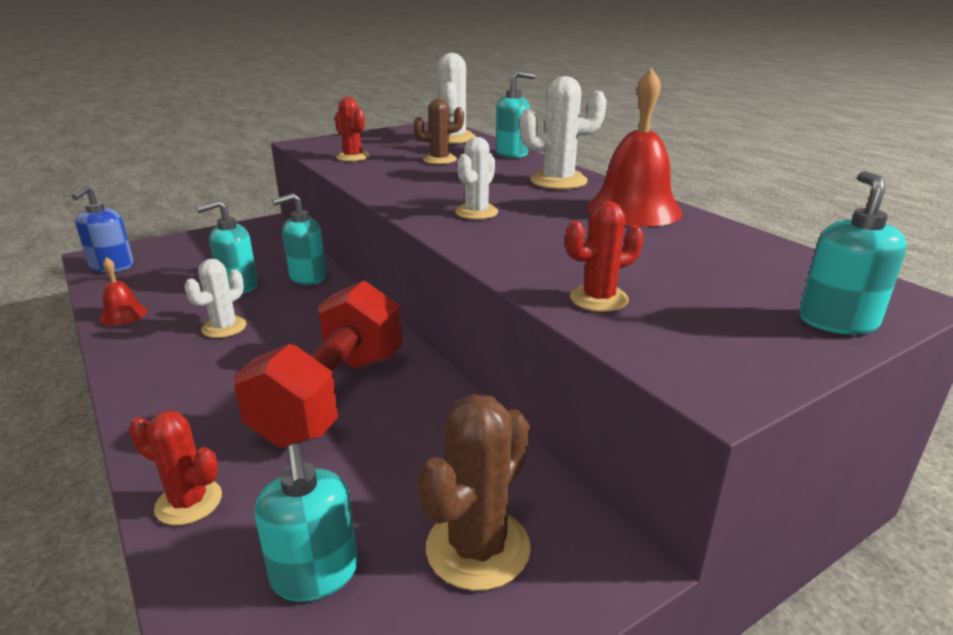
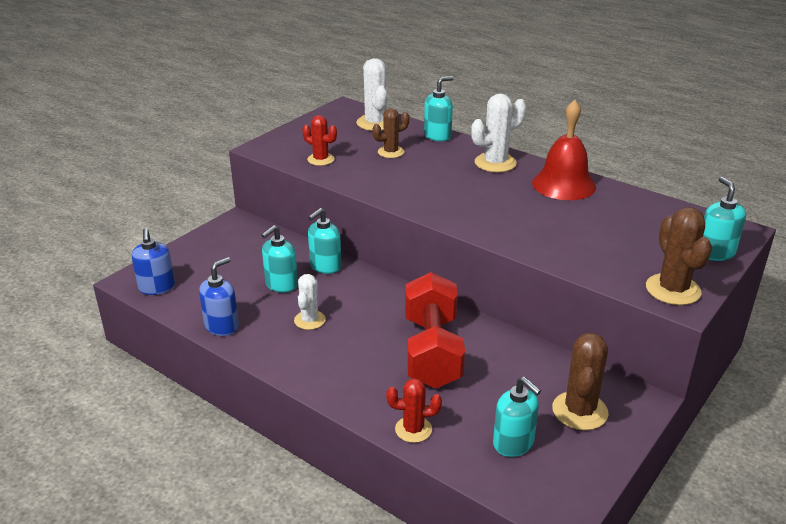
camera: 20 degrees left, 5 degrees up
(123, 314) = (222, 326): red bell -> blue soap dispenser
(476, 212) = (468, 205): white cactus -> none
(598, 299) = (594, 262): red cactus -> none
(714, 361) = (673, 290): none -> brown cactus

